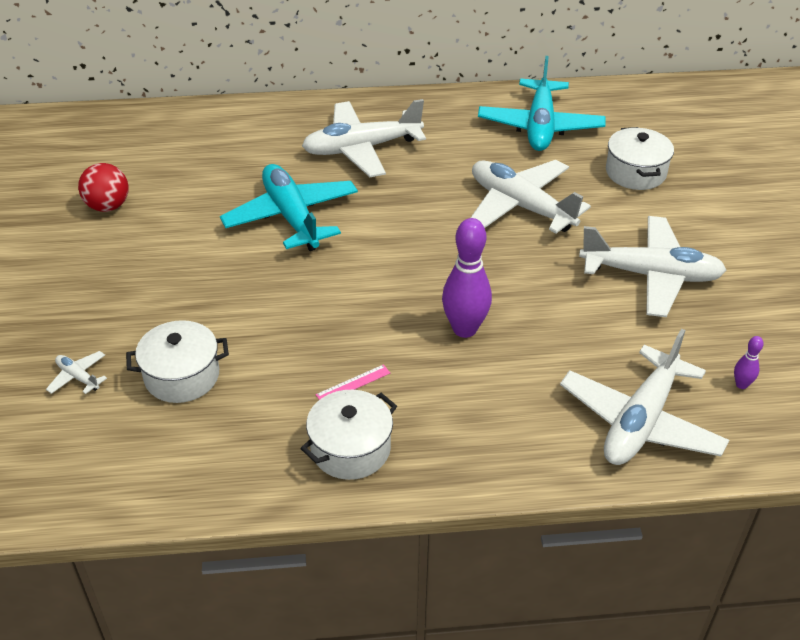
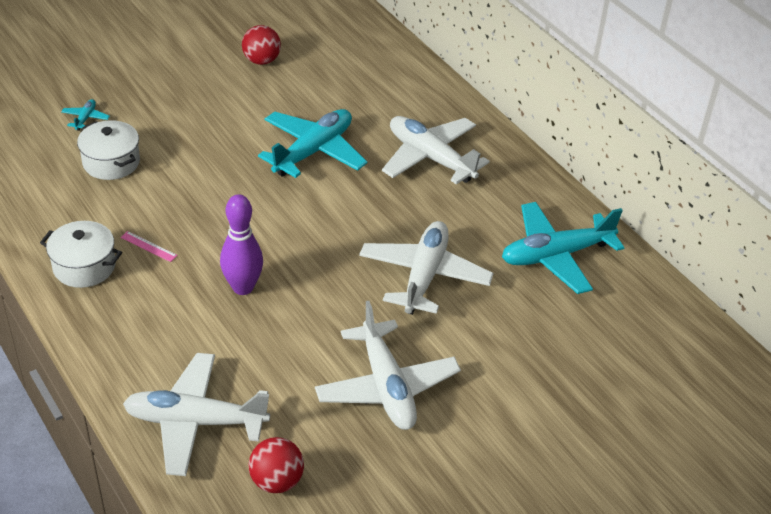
camera: 60 degrees right, 0 degrees up
(78, 377) = (85, 118): white plane -> turquoise plane
(635, 172) = (536, 340): white pot -> none
(741, 384) = (276, 481): purple bowling pin -> red ball

